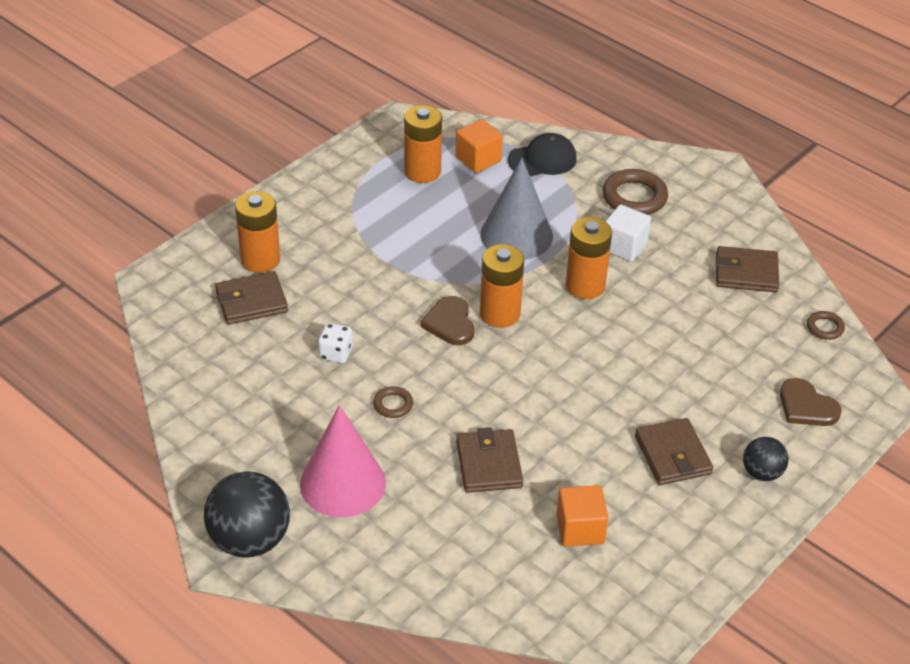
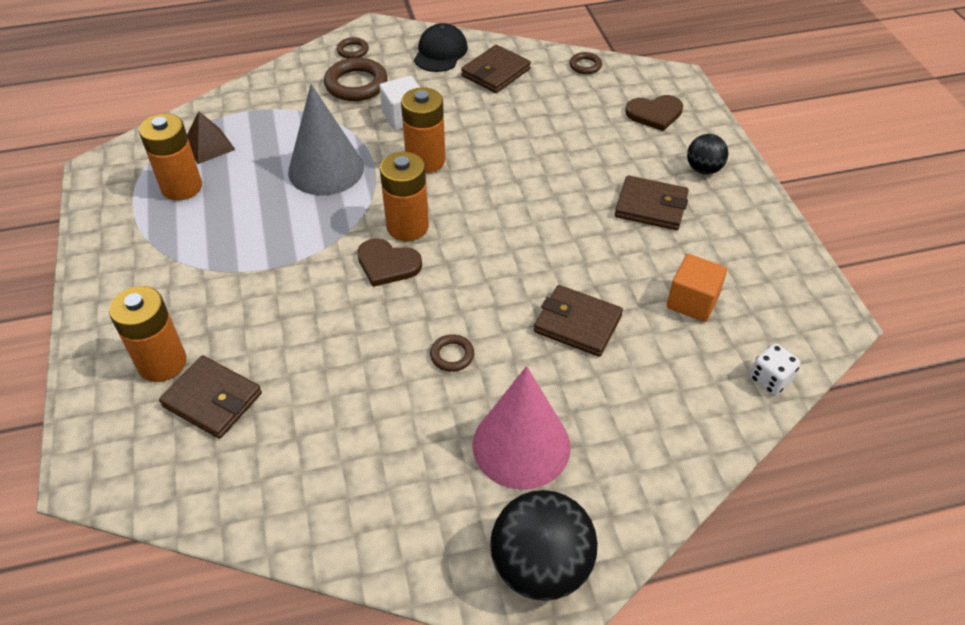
camera: 55 degrees left, 5 degrees up
(251, 301) = (212, 400): brown wallet -> brown wallet turned 75 degrees counterclockwise
(336, 353) = (348, 366): white dice -> white dice (770, 379)
(478, 159) = (209, 146): orange cube -> brown pyramid
(542, 159) = (255, 110): black cap -> black cap (440, 52)
(675, 172) = (352, 51): none -> brown ring

